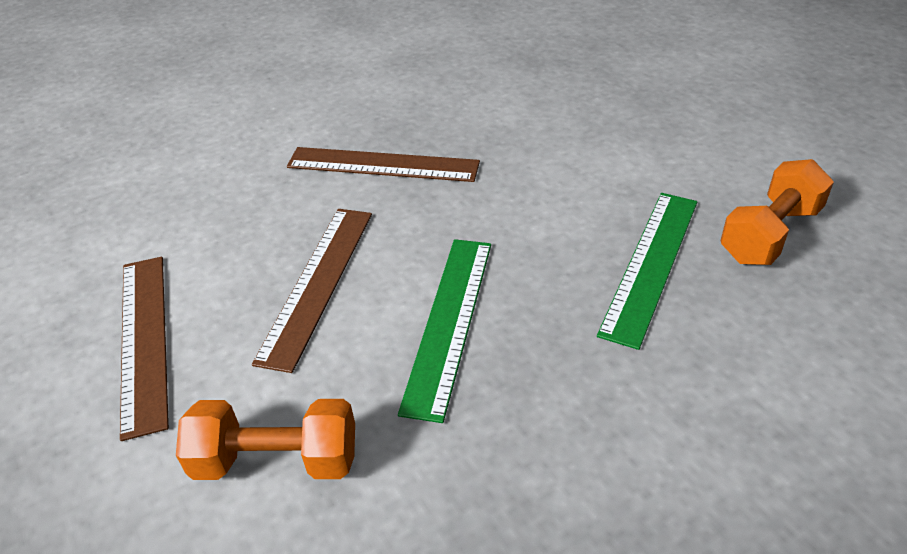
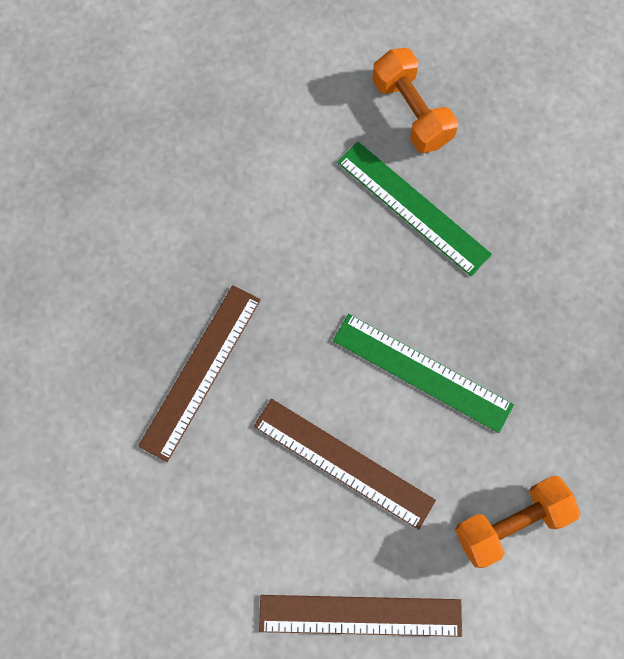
camera: 75 degrees left, 30 degrees up
(276, 460) = (511, 523): orange dumbbell -> orange dumbbell turned 45 degrees clockwise

